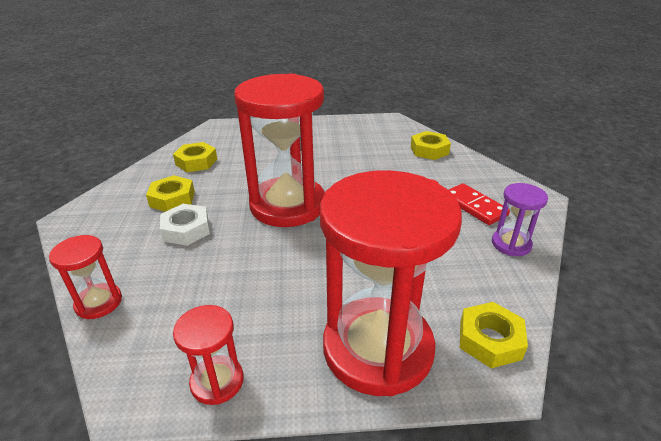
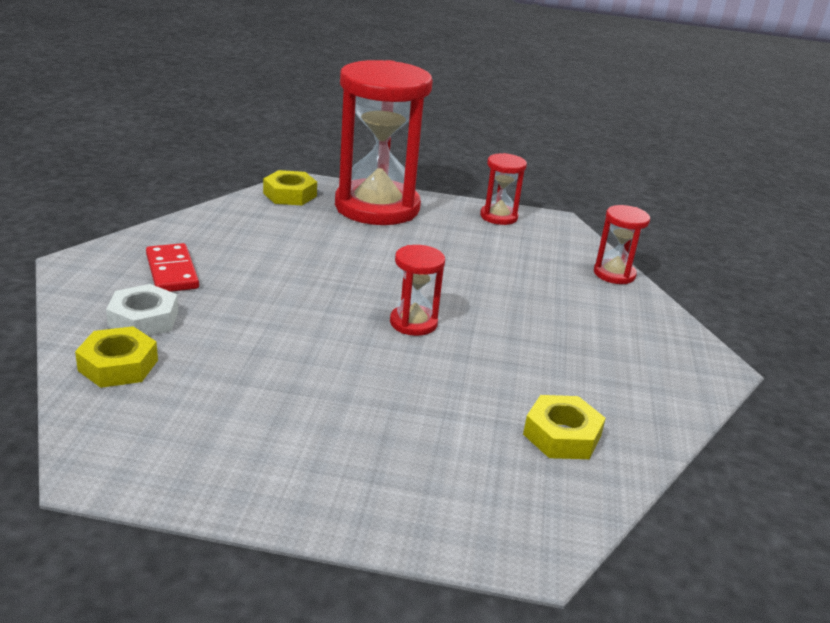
camera: 170 degrees left, 5 degrees down
(172, 199) = (581, 367): yellow nut -> none
(186, 230) = (548, 320): white nut -> white nut (143, 319)
(288, 205) = (413, 323): red hourglass -> red hourglass, size x0.45
(511, 244) = (186, 234): purple hourglass -> none

